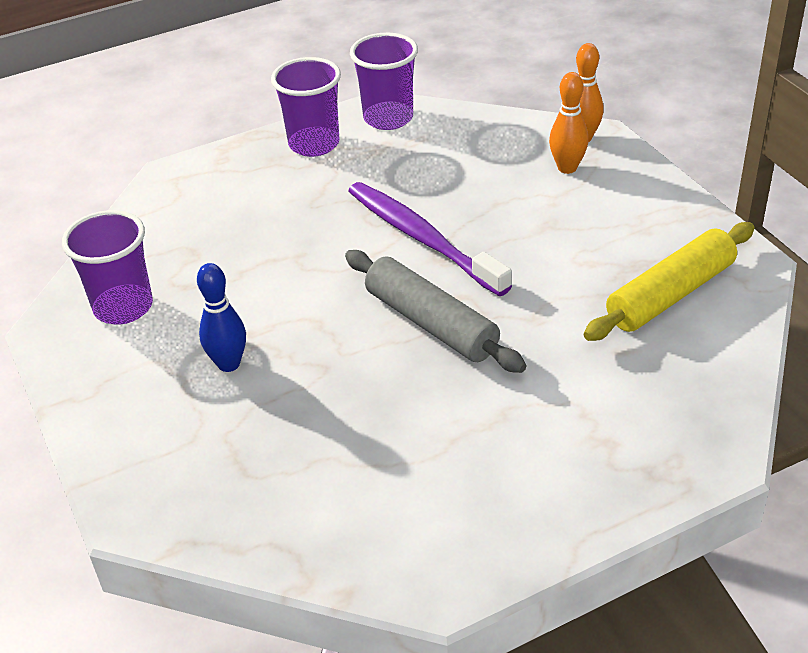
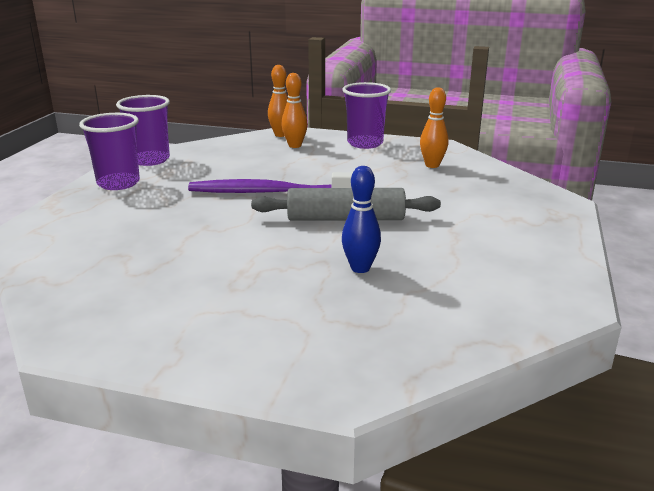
camera: 50 degrees left, 15 degrees down
(123, 307) = (115, 301): purple cup -> purple cup (365, 143)
(229, 364) = (258, 288): blue bowling pin -> blue bowling pin (360, 268)
(670, 294) = (432, 165): yellow rolling pin -> orange bowling pin

